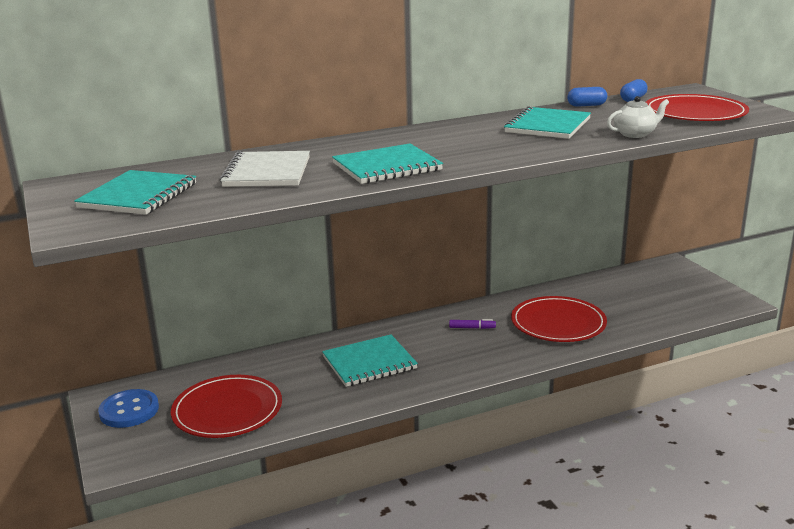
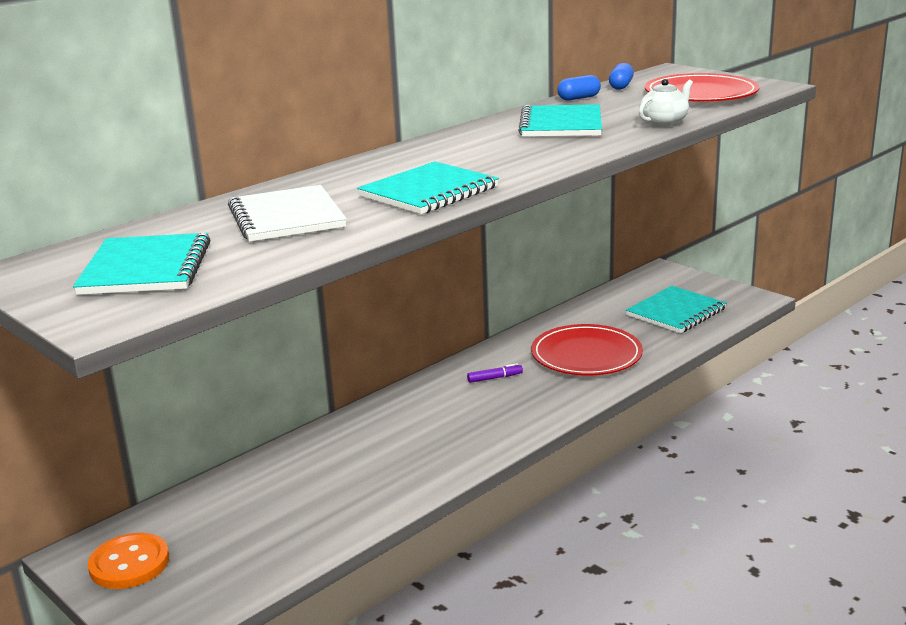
camera: 20 degrees left, 0 degrees up
(129, 410) = (129, 563): blue button -> orange button
(227, 410) = (263, 533): red plate -> none
(369, 363) = (402, 441): turquoise notebook -> turquoise notebook (676, 312)

